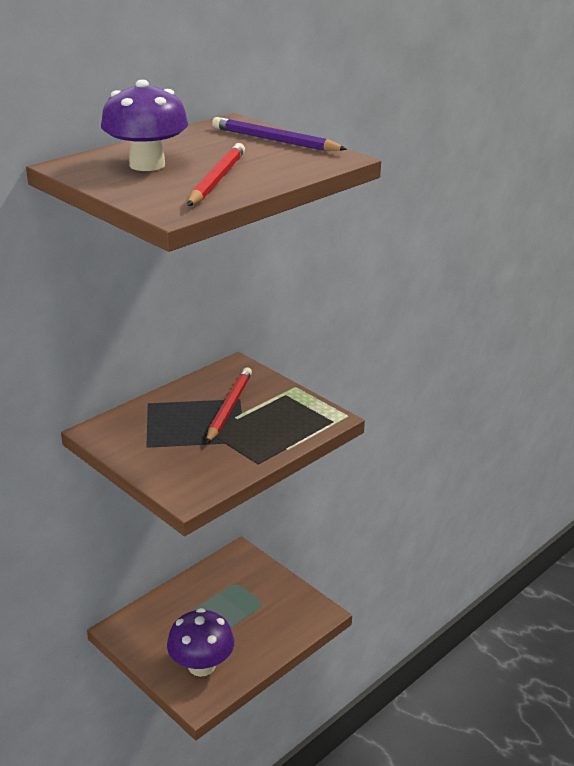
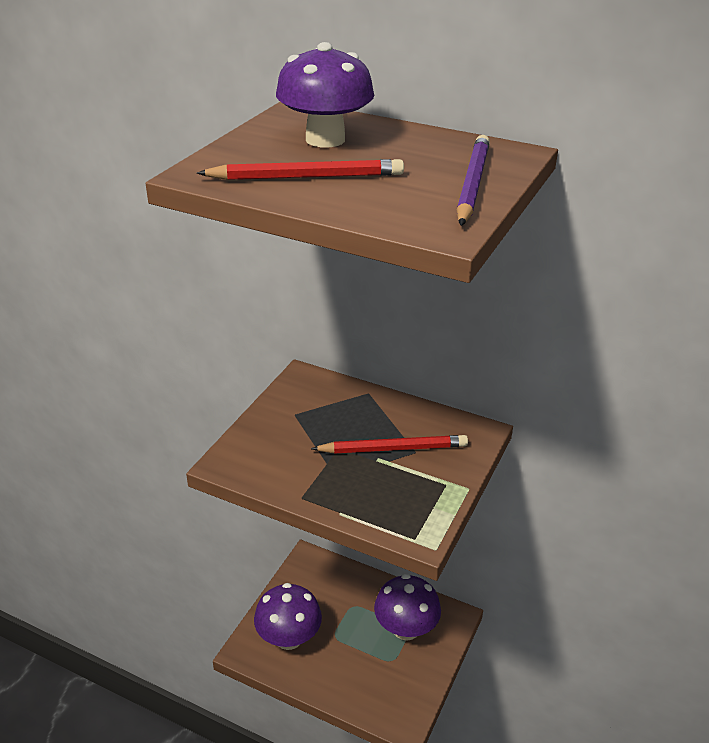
camera: 70 degrees right, 5 degrees up
(235, 585) = (406, 628): none -> purple mushroom

